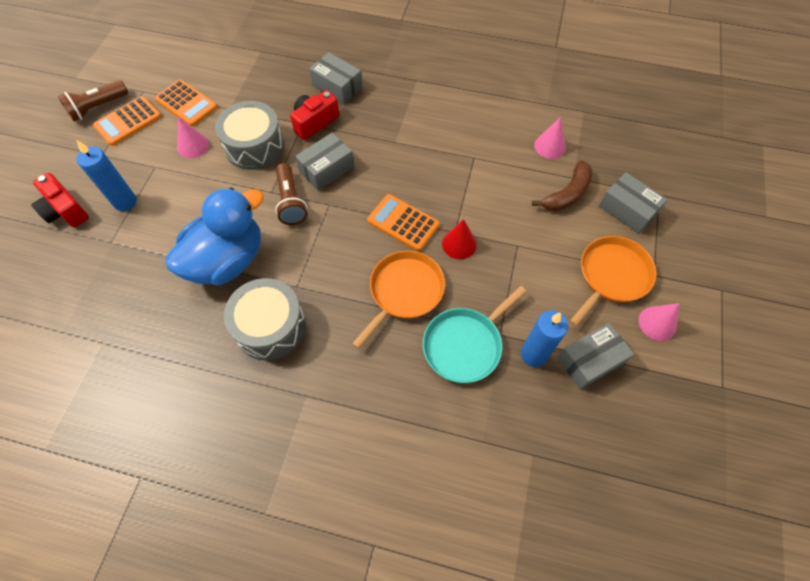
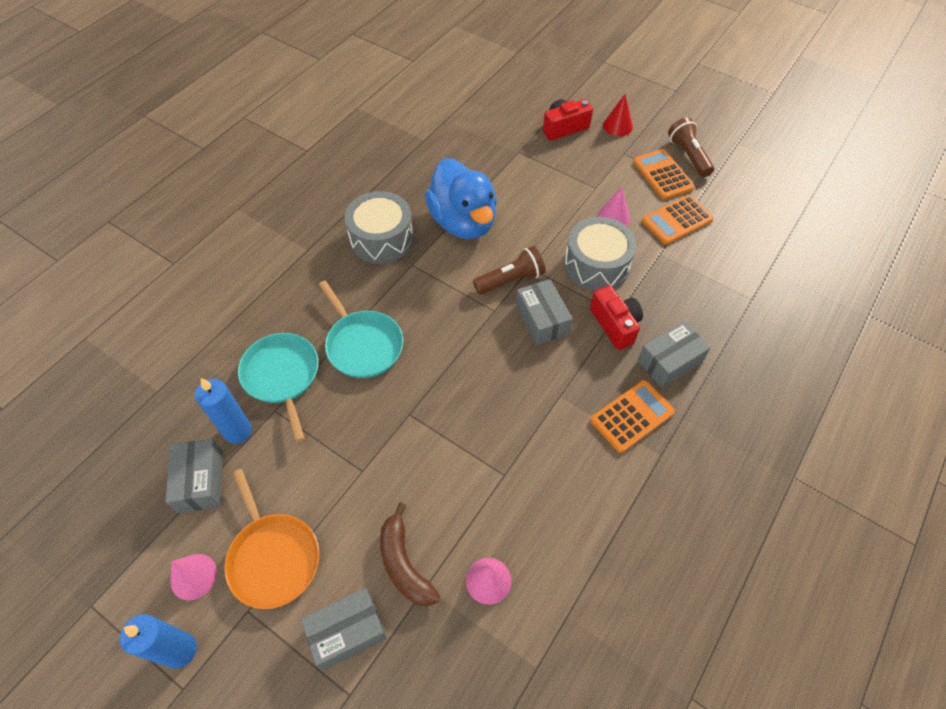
camera: 110 degrees right, 5 degrees down
(125, 202) = (559, 164): blue candle -> blue candle (180, 650)
(290, 201) = (511, 280): brown flashlight -> brown flashlight turned 150 degrees clockwise
(403, 223) = (442, 368): orange calculator -> orange calculator (632, 416)
(404, 291) = (363, 344): orange pan -> turquoise pan
(459, 244) = (392, 412): red cone -> red cone (617, 126)

